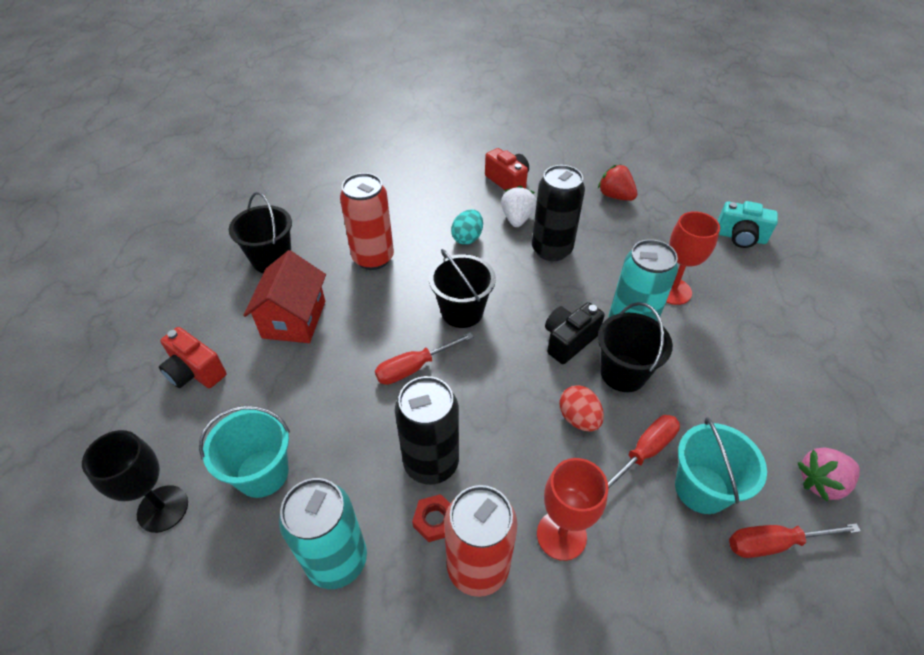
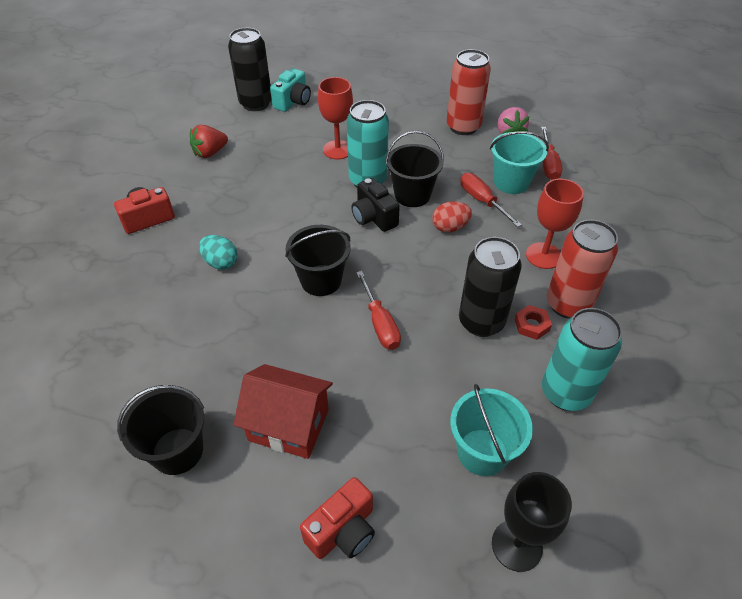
camera: 80 degrees left, 0 degrees up
(373, 258) = (218, 345): red can -> red can (463, 127)
(517, 219) = (209, 222): white strawberry -> none
(551, 250) = (263, 207): black can -> black can (256, 103)

